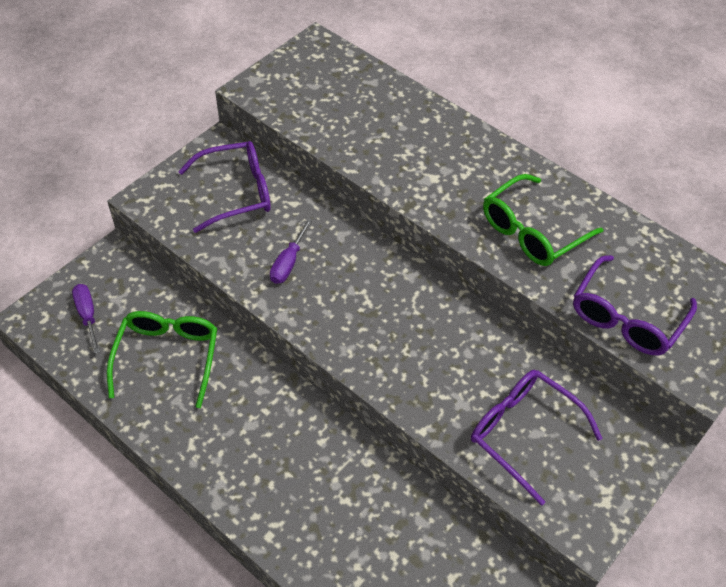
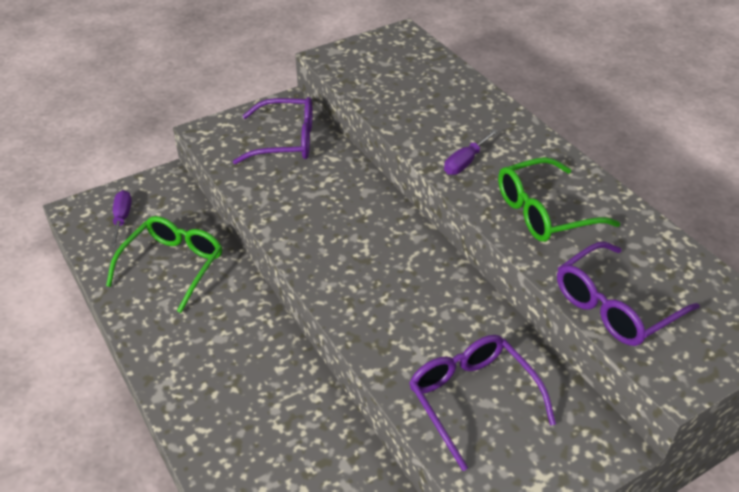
camera: 20 degrees right, 10 degrees down
(288, 262) = (306, 203): purple screwdriver -> purple screwdriver (465, 162)

